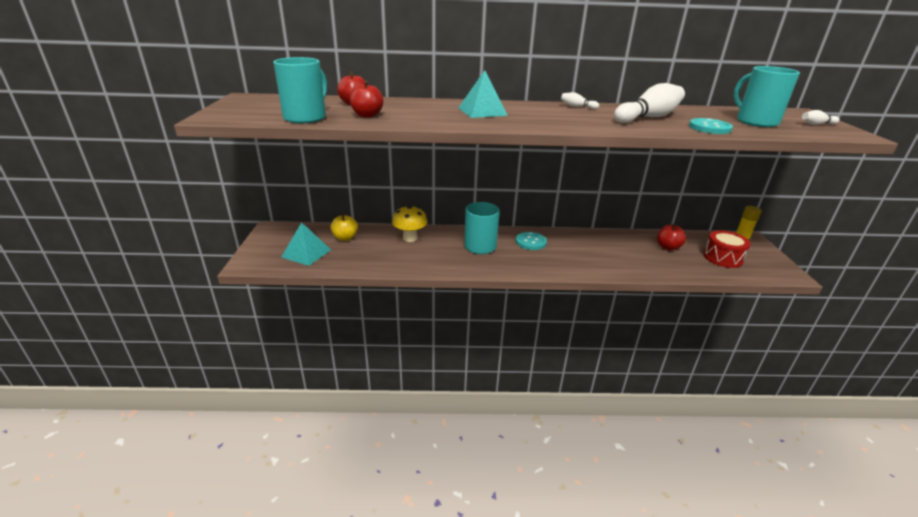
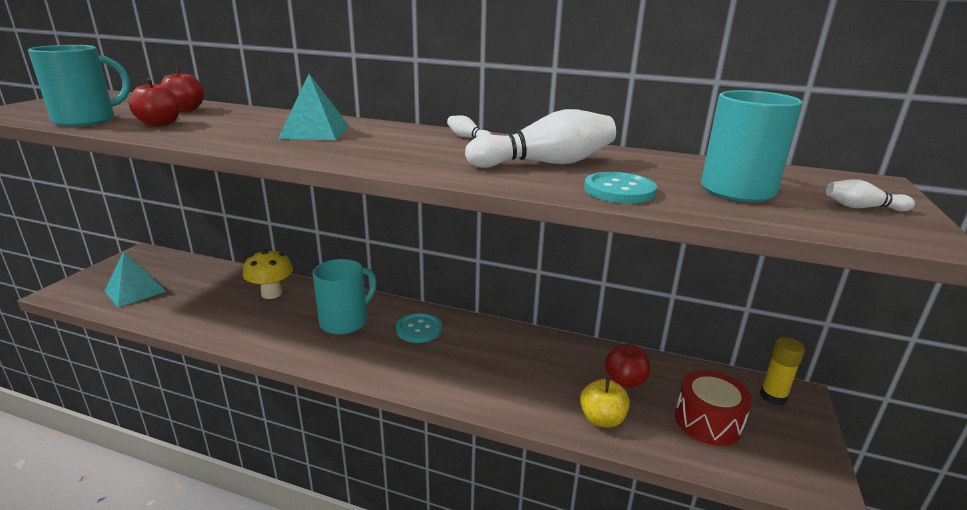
camera: 20 degrees right, 5 degrees down
(345, 238) = (200, 279): yellow apple -> yellow apple (602, 419)

